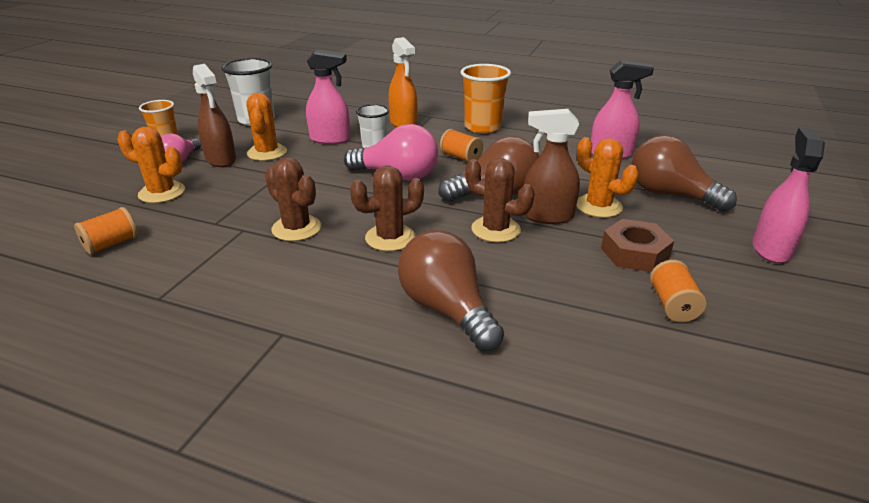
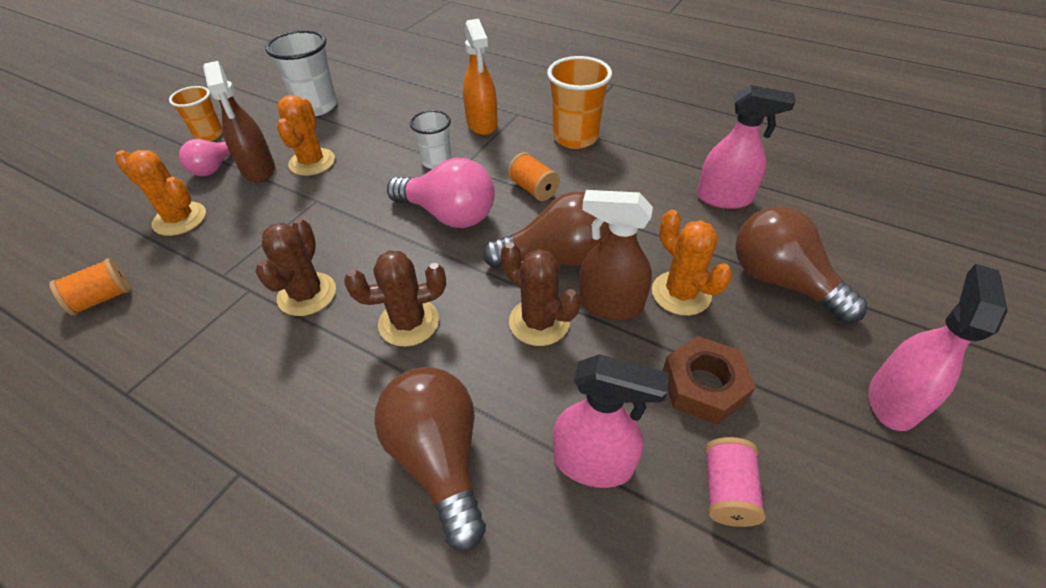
camera: 10 degrees right, 15 degrees up
(296, 228) = (307, 294): brown cactus -> brown cactus turned 45 degrees clockwise
(330, 139) = (389, 145): pink spray bottle -> pink spray bottle (593, 463)
(672, 305) = (727, 491): orange spool -> pink spool

